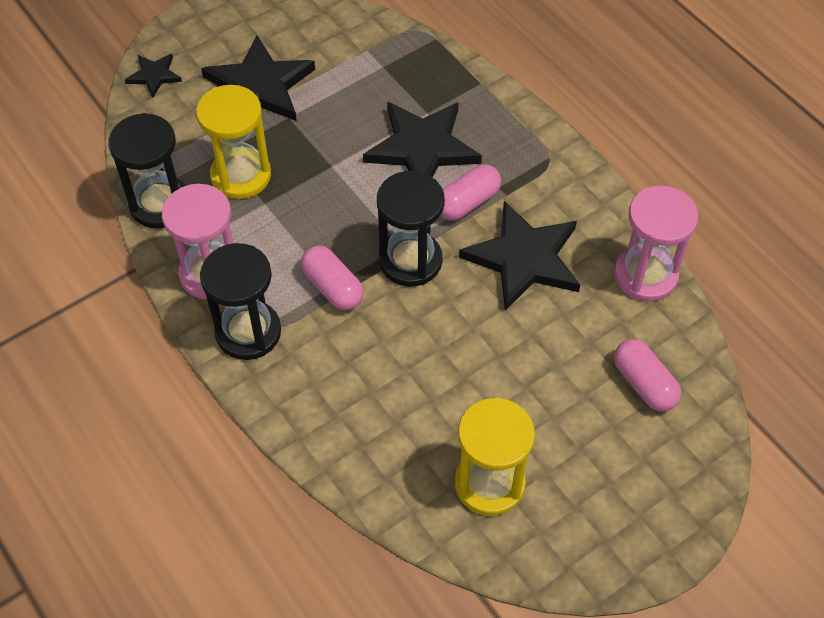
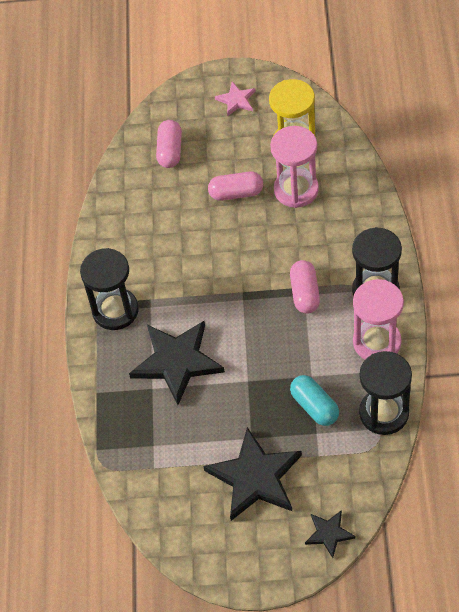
camera: 140 degrees left, 0 degrees up
(241, 175) = (314, 406): yellow hourglass -> turquoise capsule
(410, 261) = (244, 286): black hourglass -> black hourglass (115, 310)
(467, 202) = (179, 306): pink capsule -> pink capsule (236, 193)
(524, 258) = (174, 252): black star -> none
(622, 510) = (236, 100): none -> pink star
(645, 275) = (113, 206): pink hourglass -> pink hourglass (296, 190)

